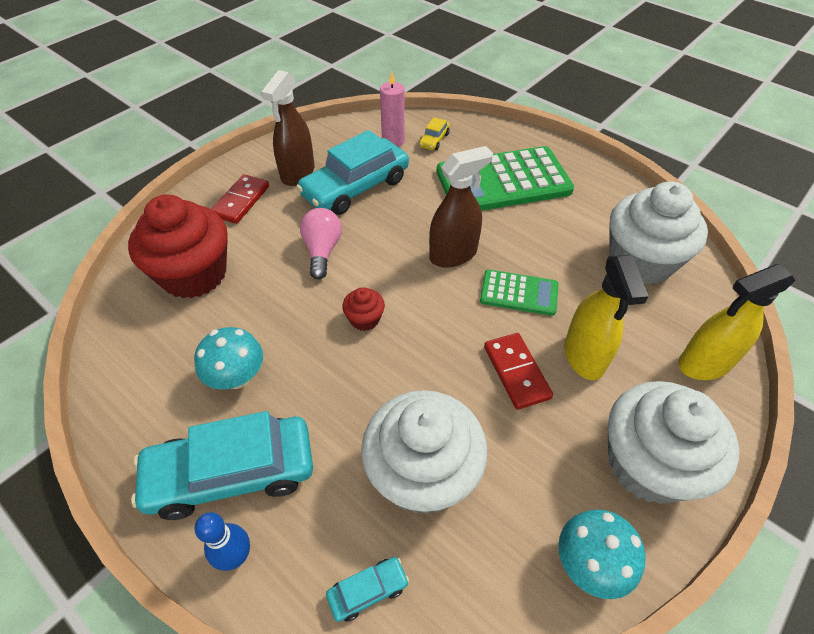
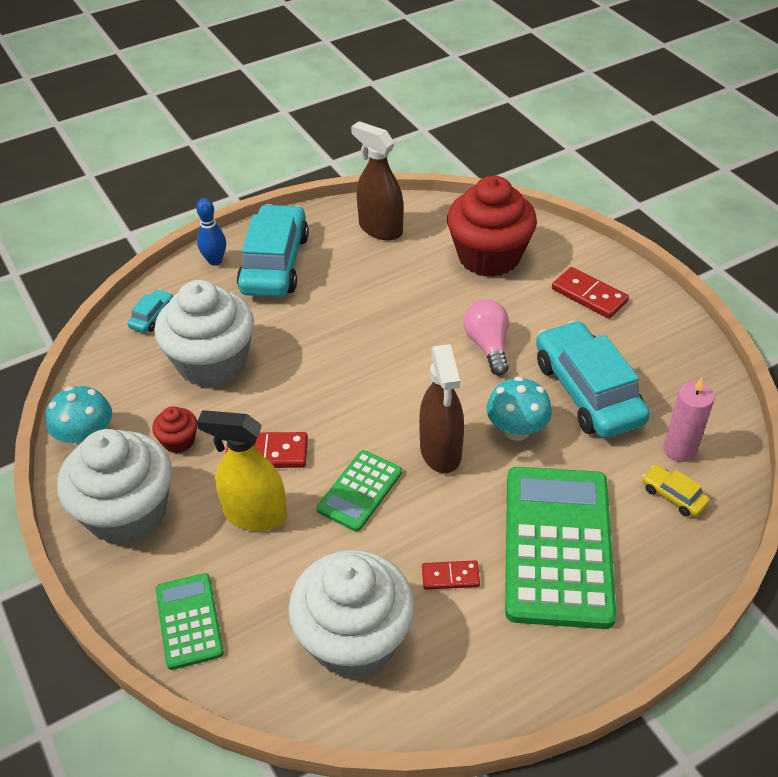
camera: 110 degrees right, 5 degrees down
(237, 377) = (358, 273): turquoise mushroom -> turquoise mushroom (516, 430)
(297, 173) = (628, 345): brown spray bottle -> brown spray bottle (380, 228)
(322, 251) = (488, 346): pink light bulb -> pink light bulb turned 120 degrees counterclockwise
(364, 319) = (382, 360): red cupcake -> red cupcake (179, 441)
(368, 591) = (152, 316): turquoise car -> turquoise car turned 150 degrees counterclockwise
(560, 225) = (450, 577): none -> red domino
(704, 363) = (189, 621): yellow spray bottle -> green calculator

